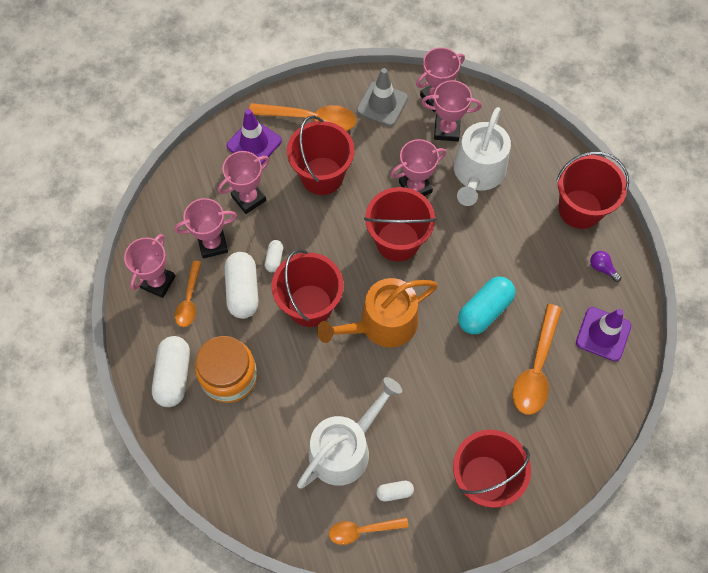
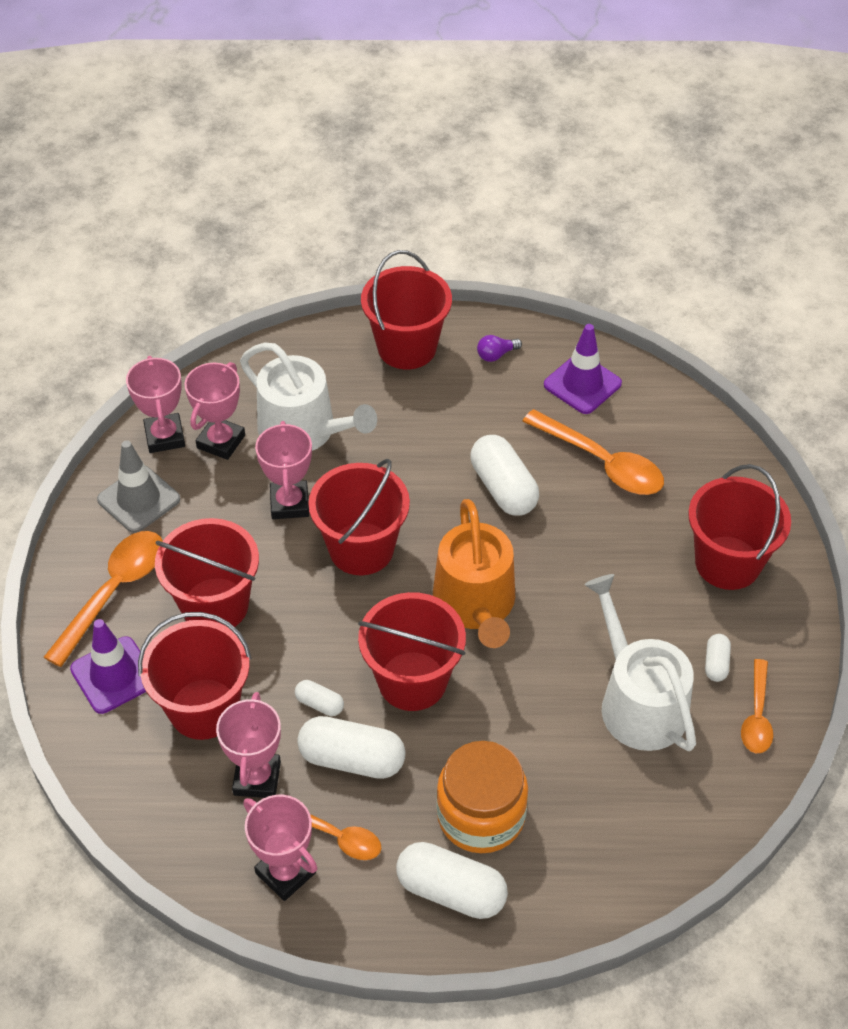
camera: 70 degrees left, 15 degrees down
(248, 198) = (204, 709): pink trophy -> red bucket
(484, 310) = (503, 488): turquoise capsule -> white capsule

